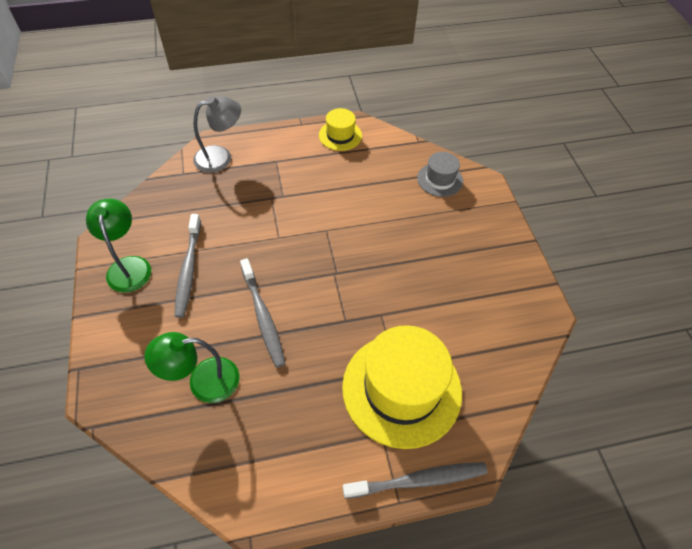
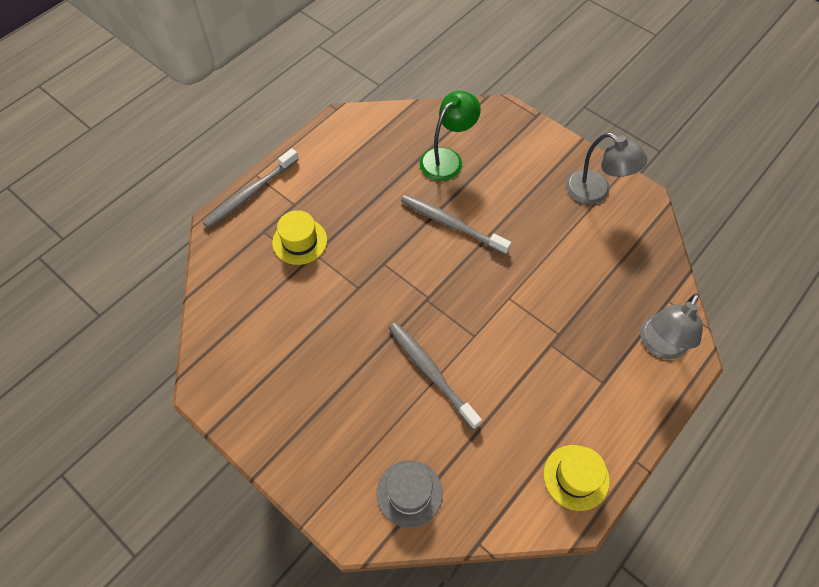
camera: 145 degrees right, 5 degrees up
(128, 266) = (596, 192): green lamp -> grey lamp
(188, 270) = (548, 220): grey toothbrush -> grey toothbrush (430, 372)
(401, 389) = (299, 241): yellow hat -> yellow hat, size x0.50

